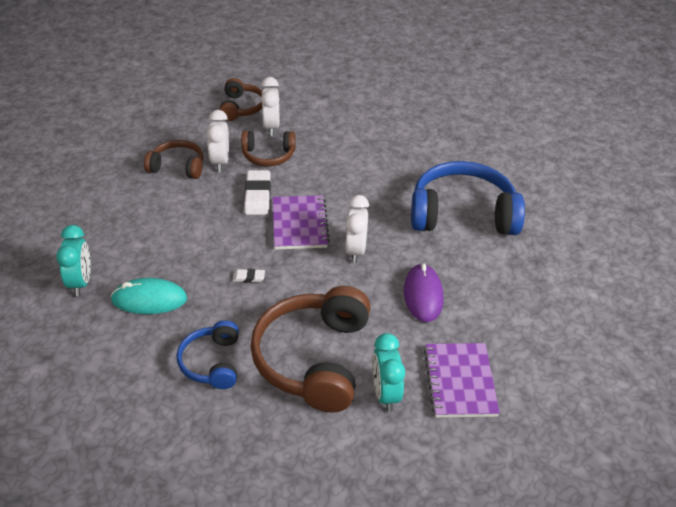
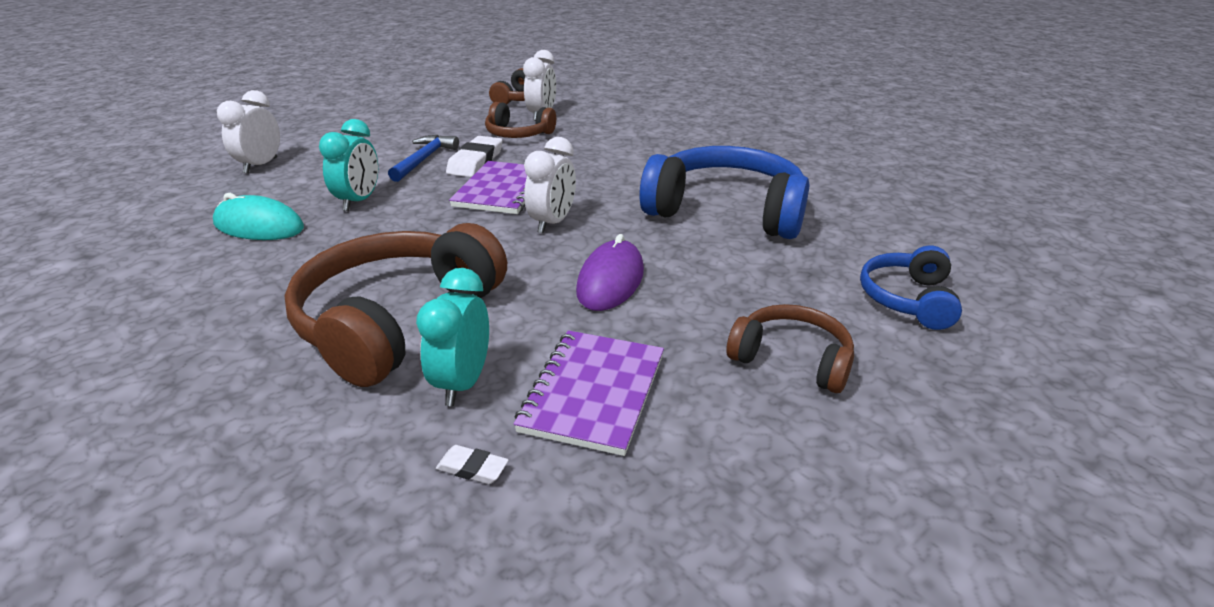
camera: 20 degrees right, 10 degrees down
(80, 282) = (204, 200): turquoise clock -> turquoise clock (359, 201)
(177, 167) = (410, 130): brown headphones -> brown headphones (791, 359)
(212, 363) = (262, 298): blue headphones -> blue headphones (907, 299)
(216, 201) = (424, 159): none -> blue hammer
(220, 162) = (460, 132): white clock -> white clock (261, 165)
(248, 277) = (395, 226): white eraser -> white eraser (472, 468)

